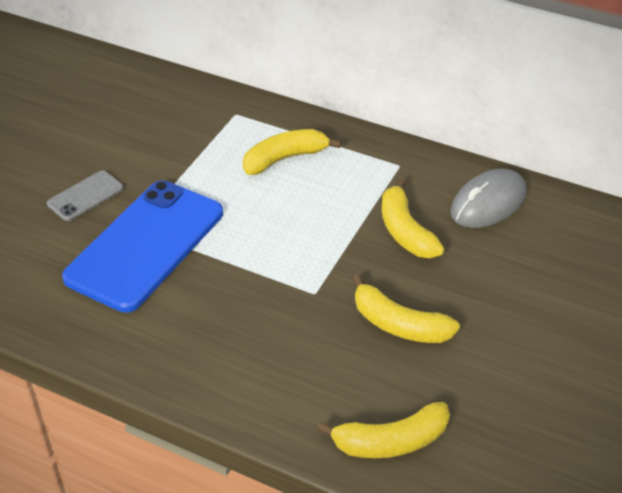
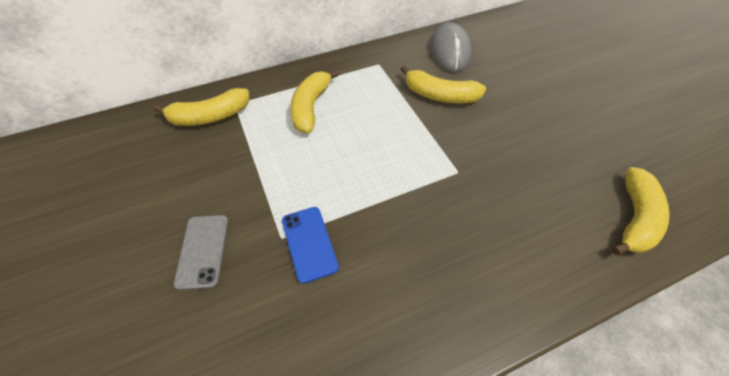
camera: 50 degrees left, 10 degrees up
(145, 245) = (309, 243): blue phone -> blue phone, size x0.45
(399, 325) = (523, 148): yellow banana -> yellow banana (210, 116)

